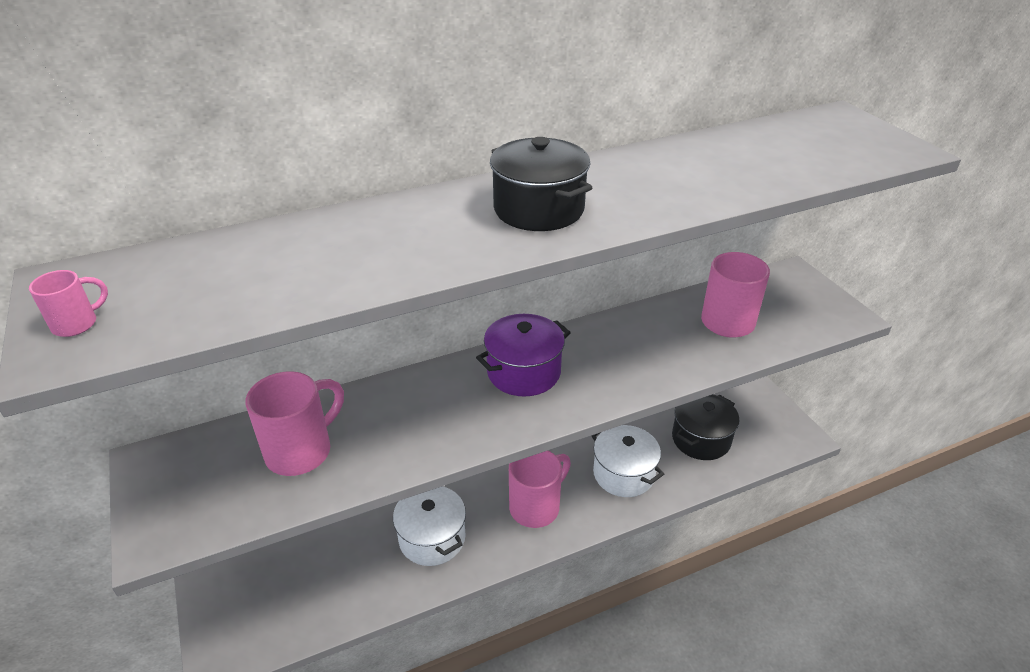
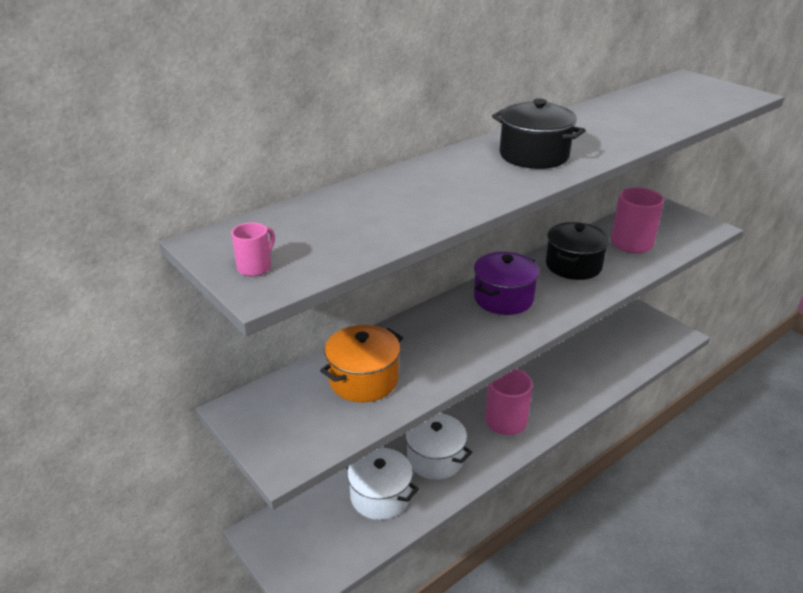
camera: 15 degrees left, 5 degrees down
(301, 451) = (363, 380): pink mug -> orange pot
(623, 474) = (562, 384): white pot -> white pot (380, 496)
(701, 439) = (608, 349): black pot -> black pot (573, 265)

